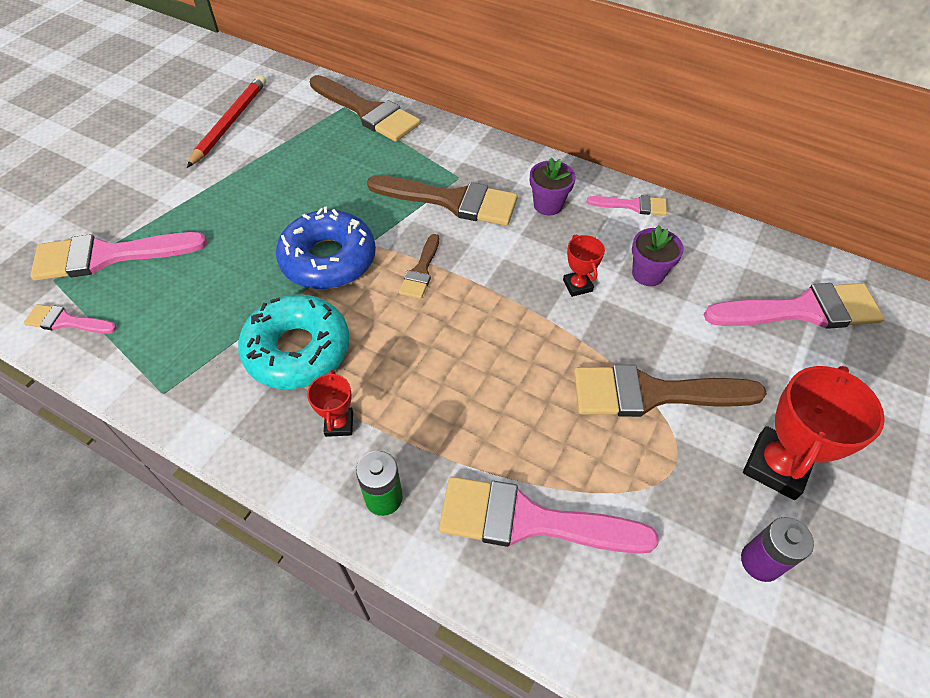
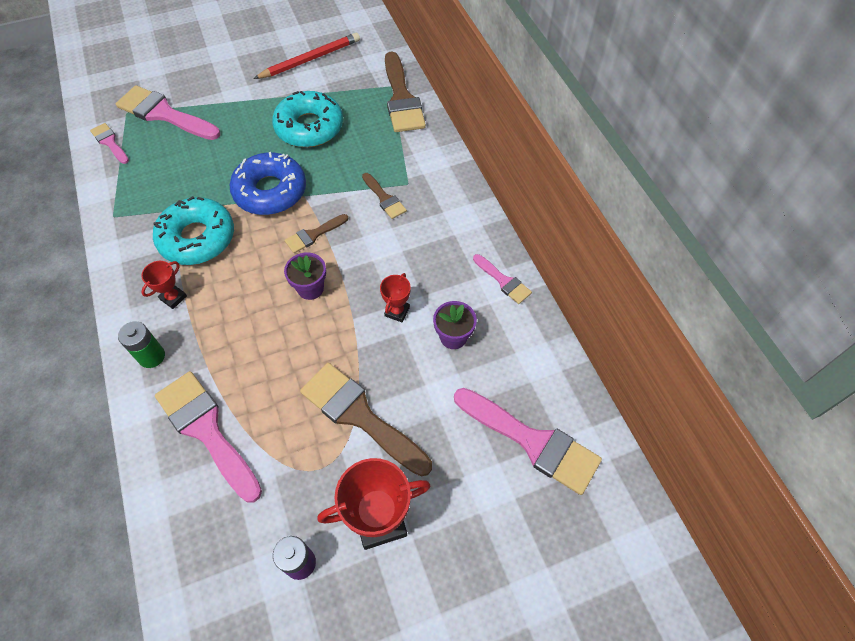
camera: 40 degrees right, 5 degrees up
(302, 181) = (309, 127): none -> turquoise donut
(452, 201) = (384, 198): brown brush -> brown brush, size x0.52
(548, 205) = (444, 242): purple flower pot -> purple flower pot (310, 288)

